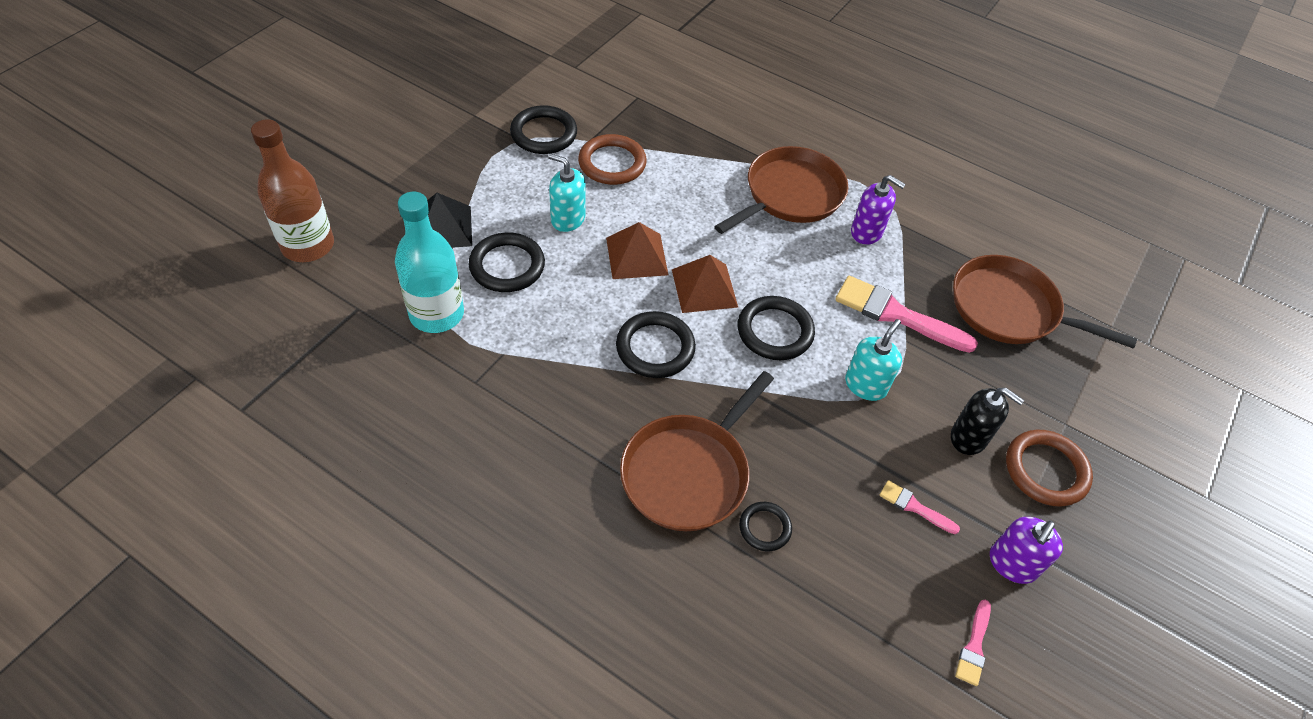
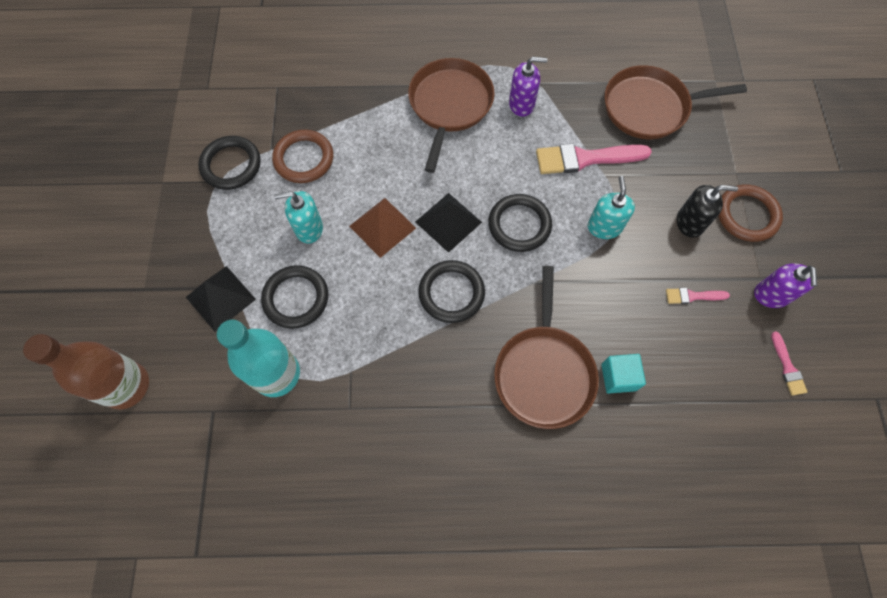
camera: 30 degrees left, 15 degrees up
(704, 288) = (448, 222): brown pyramid -> black pyramid
(765, 528) = (618, 377): black ring -> turquoise cube

